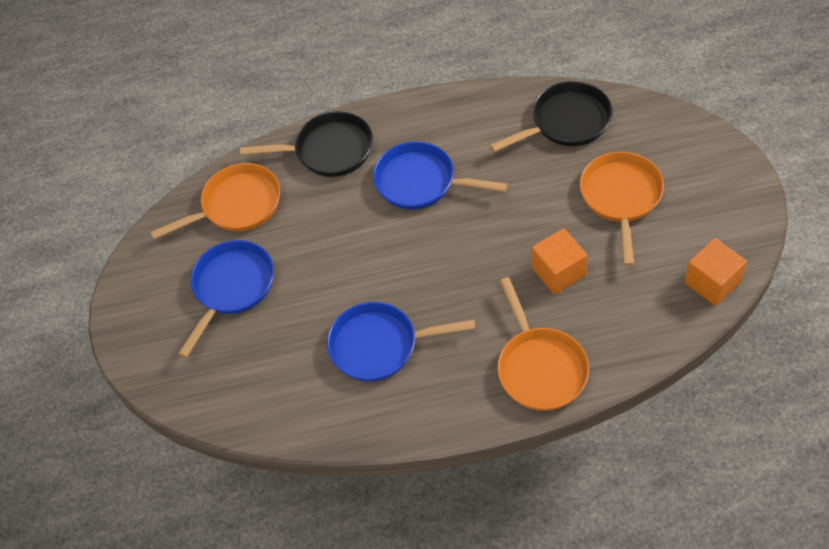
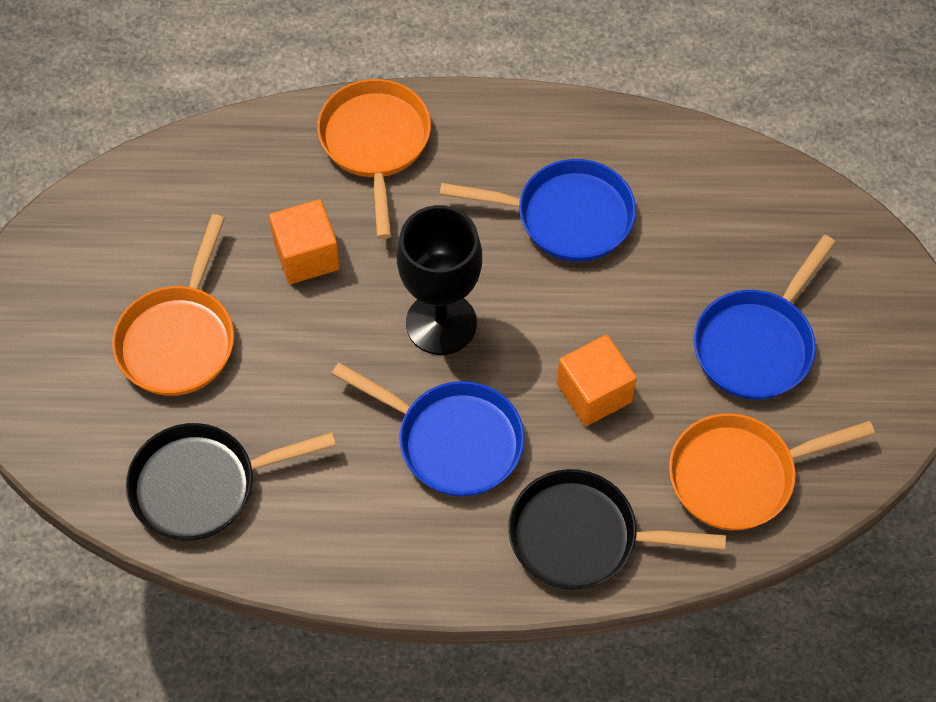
camera: 175 degrees left, 5 degrees up
(449, 250) = (441, 323): none -> black goblet
(712, 282) = (121, 194): orange cube -> orange cube (594, 393)

